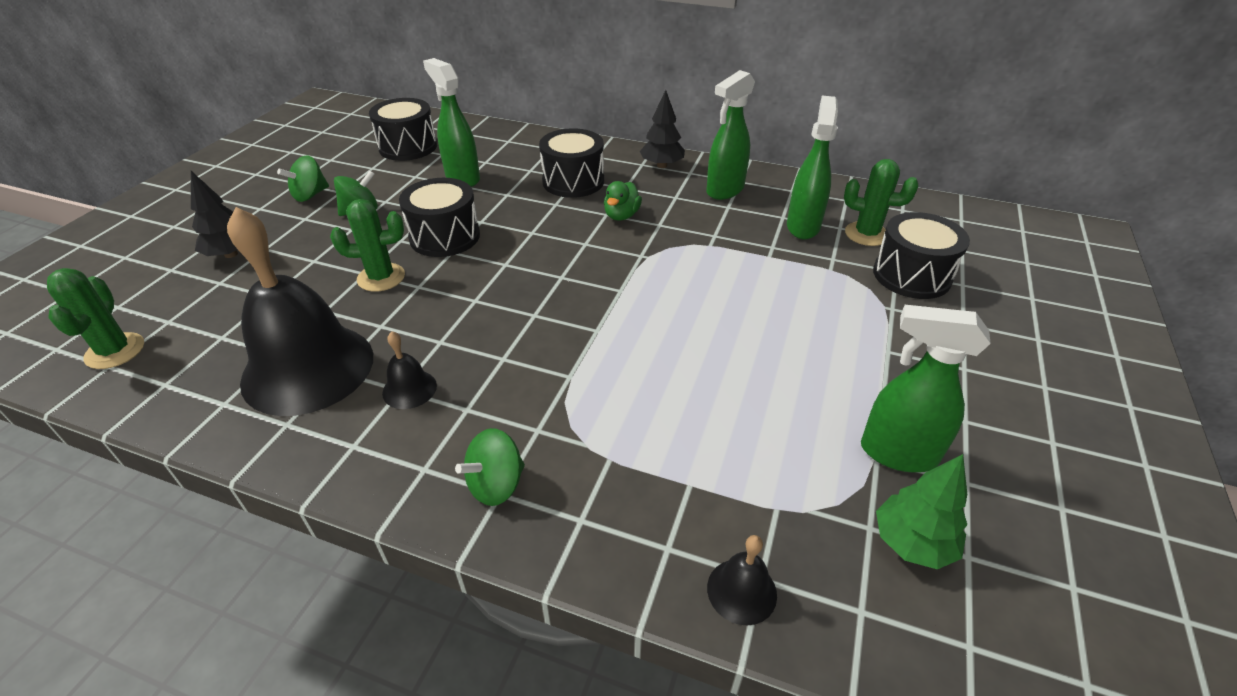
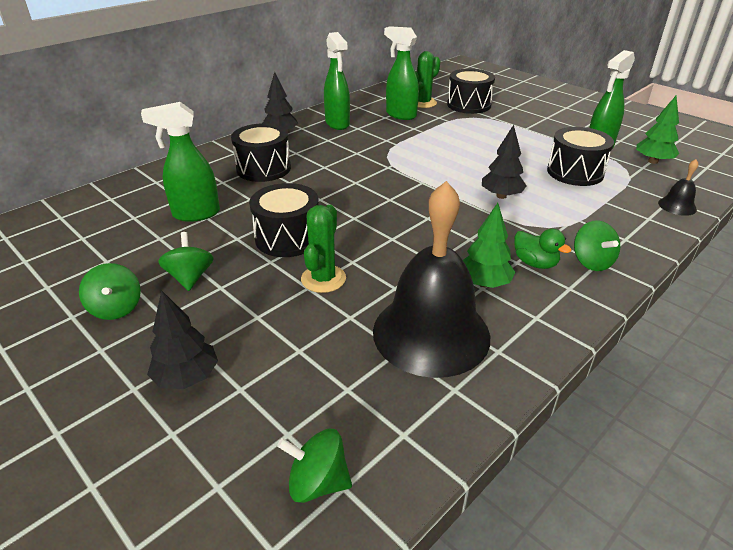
camera: 65 degrees left, 5 degrees down
(115, 351) = (317, 482): green cactus -> green spinning top
(408, 147) = (91, 233): black drum -> black drum (575, 172)
(409, 389) = (484, 283): black bell -> green tree
(621, 216) = (333, 162): green duck -> green duck (535, 263)
(630, 365) = (501, 196): none -> black tree

